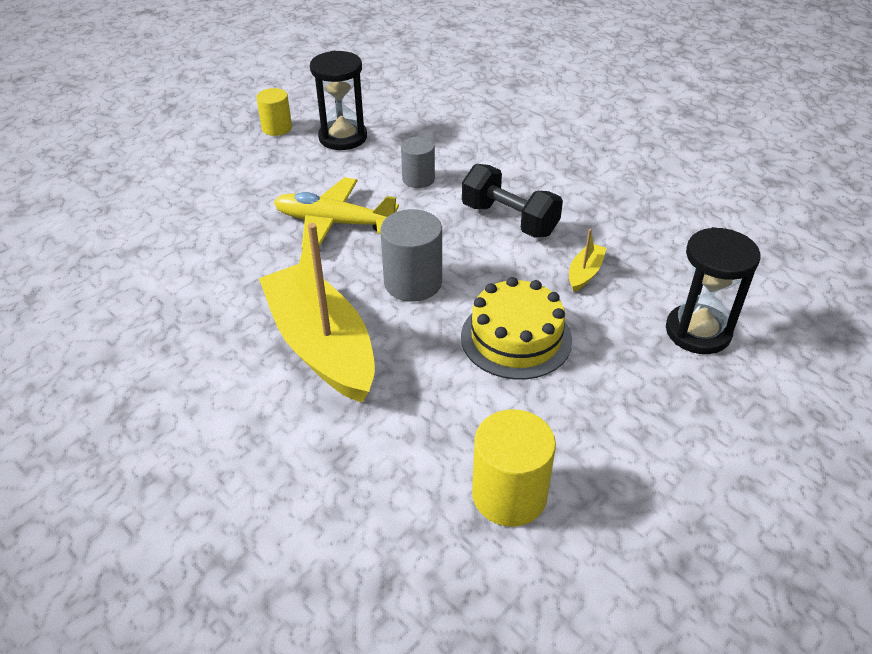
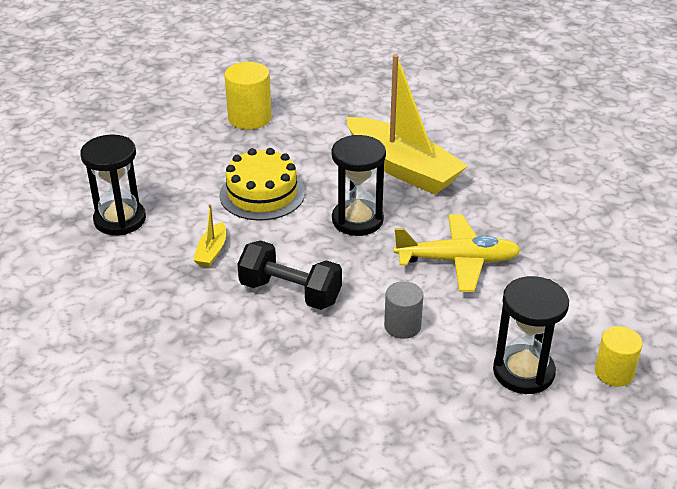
camera: 165 degrees right, 5 degrees down
(413, 282) = (357, 220): grey cylinder -> black hourglass

